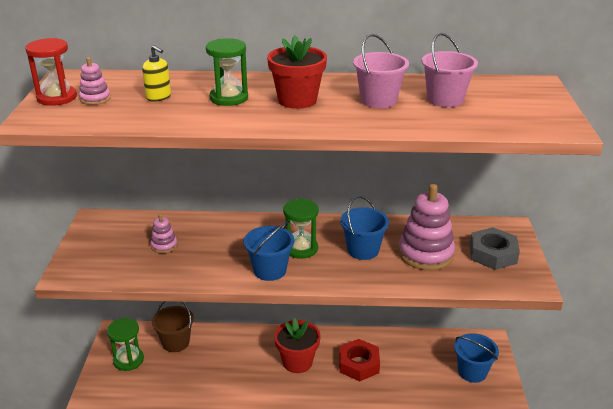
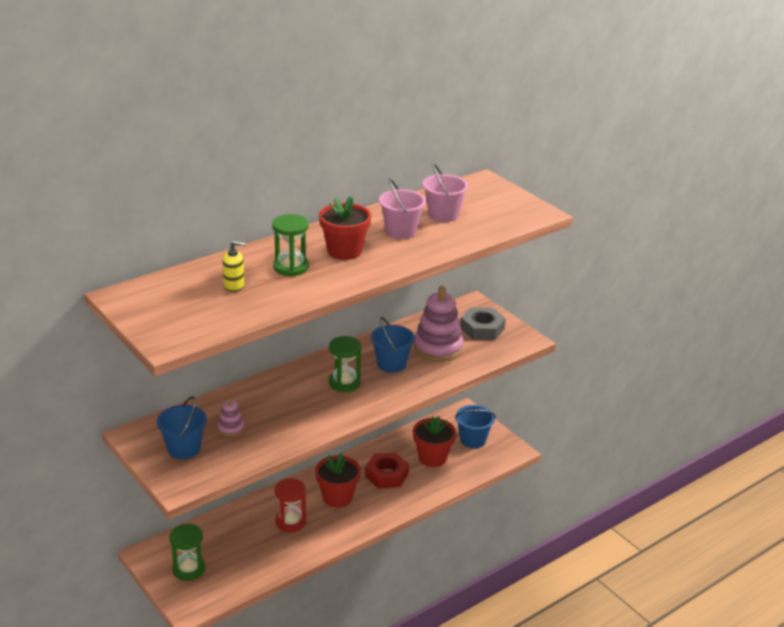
camera: 40 degrees left, 0 degrees up
(57, 98) = (148, 317): red hourglass -> red hourglass (290, 521)
(95, 99) = (184, 306): pink stacking toy -> none
(175, 342) = (215, 534): brown bucket -> none
(270, 270) = (342, 409): blue bucket -> blue bucket (184, 448)
(416, 369) = (432, 458): none -> red flower pot

